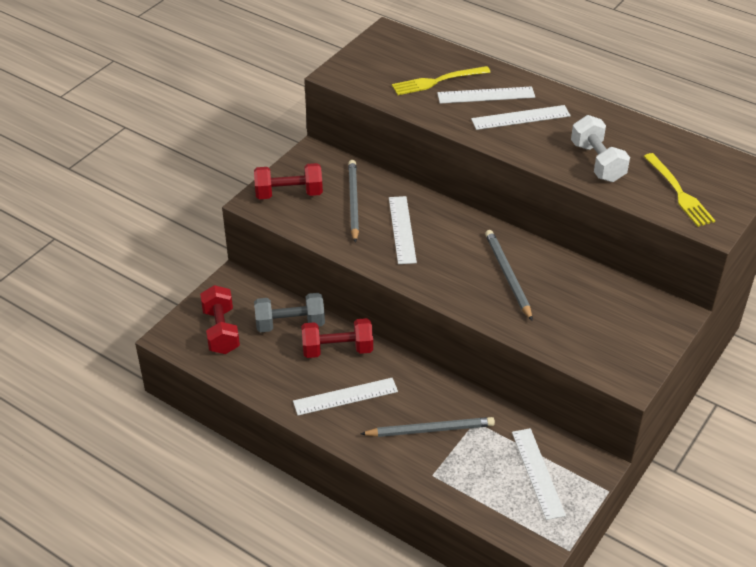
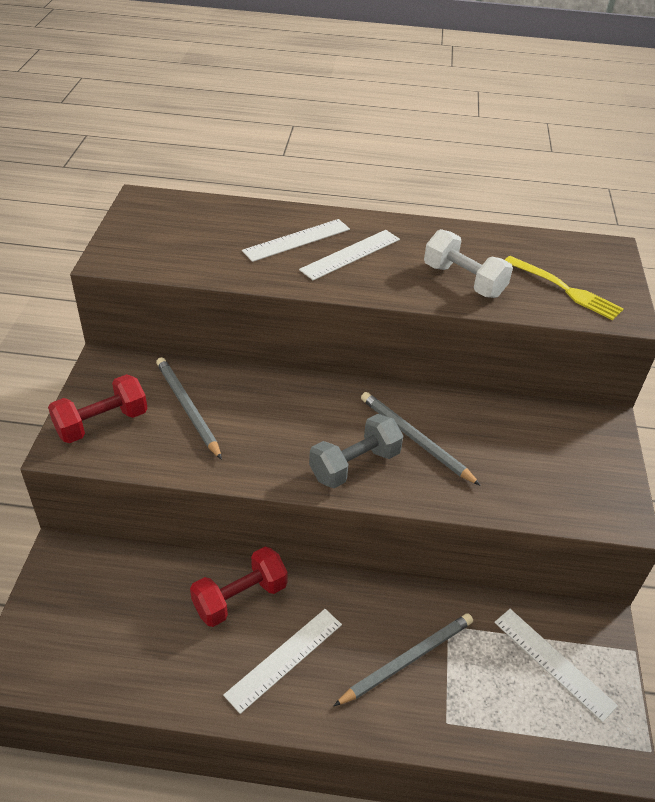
camera: 30 degrees left, 0 degrees up
(221, 331) = (78, 632): red dumbbell -> none
(290, 324) = (164, 586): grey dumbbell -> grey dumbbell (354, 465)
(402, 229) = (264, 424): white ruler -> none
(437, 81) = (233, 238): yellow fork -> none

